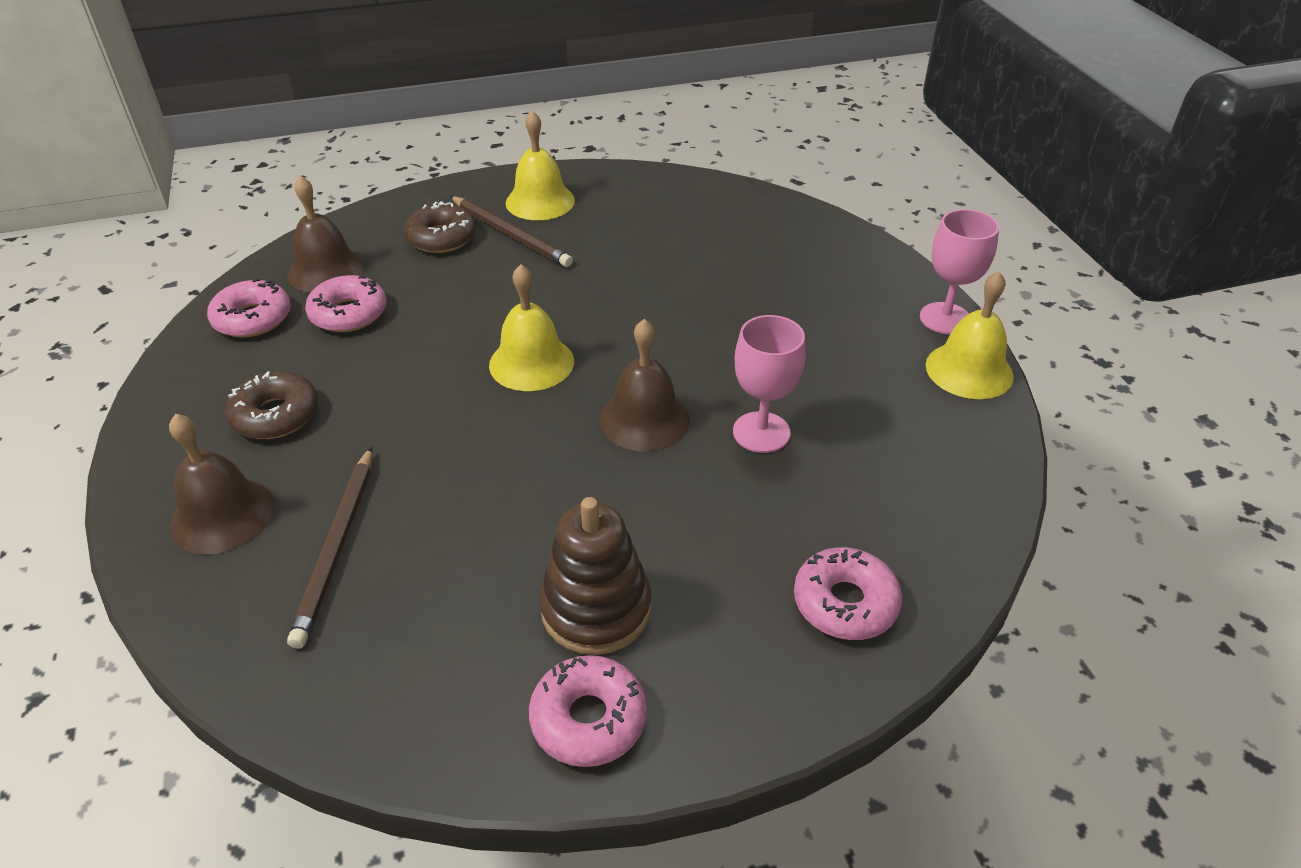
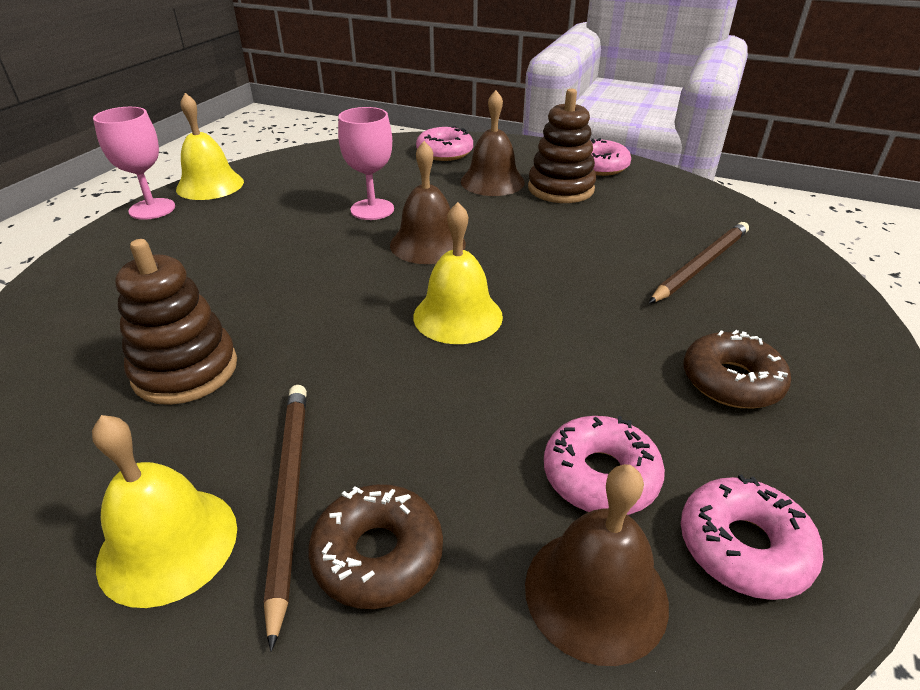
camera: 140 degrees left, 5 degrees down
(222, 515) = (793, 318): brown bell -> brown bell (492, 181)
(658, 246) = (185, 370): none -> brown stacking toy

